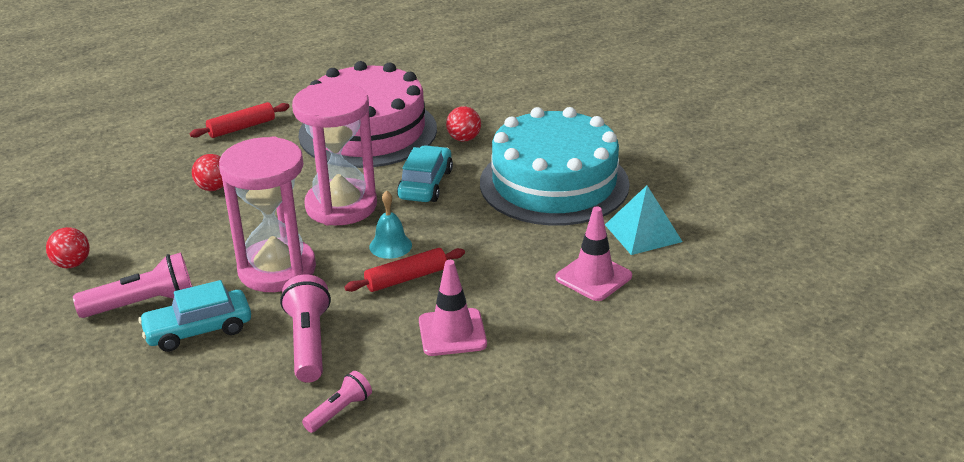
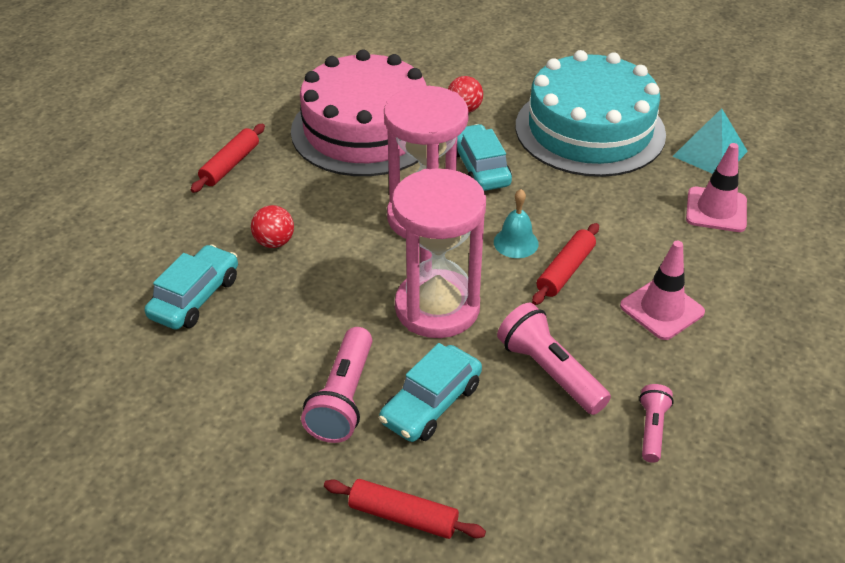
camera: 30 degrees left, 10 degrees up
(72, 264) = (214, 385): red ball -> none
(97, 392) = (403, 516): none -> red rolling pin
(121, 206) = (195, 297): none -> turquoise car
(143, 304) = (343, 398): pink flashlight -> pink flashlight turned 150 degrees clockwise

